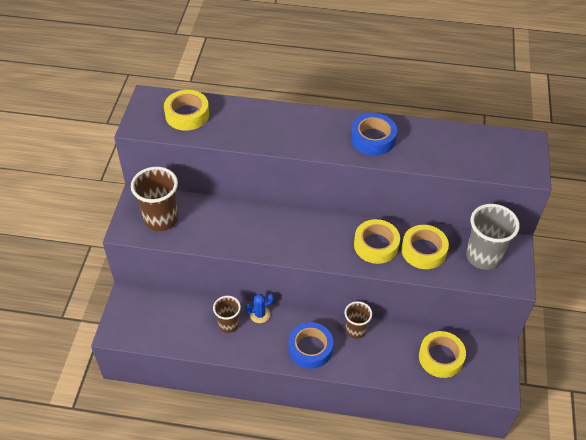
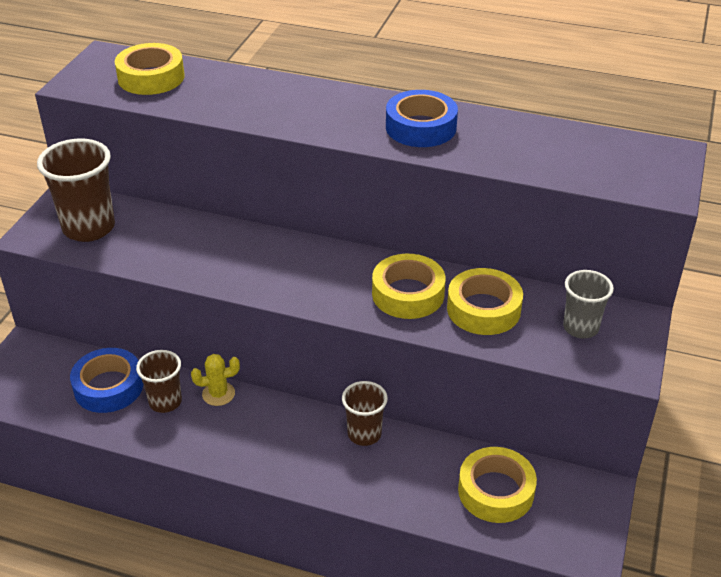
camera: 10 degrees right, 10 degrees down
(260, 314) = (218, 394): blue cactus -> yellow cactus
(310, 348) = (283, 451): blue tape -> blue tape (108, 387)
(483, 257) = (580, 328): grey cup -> grey cup, size x0.61

